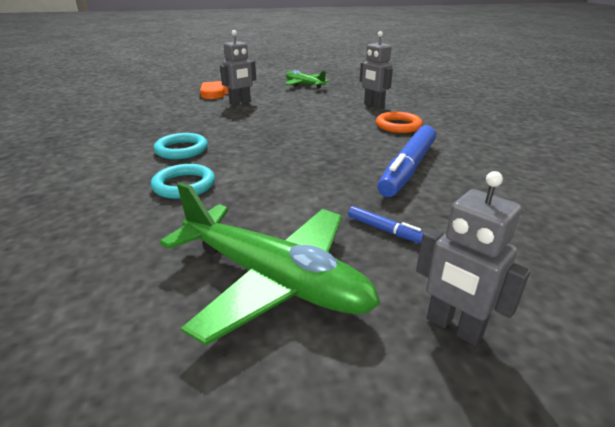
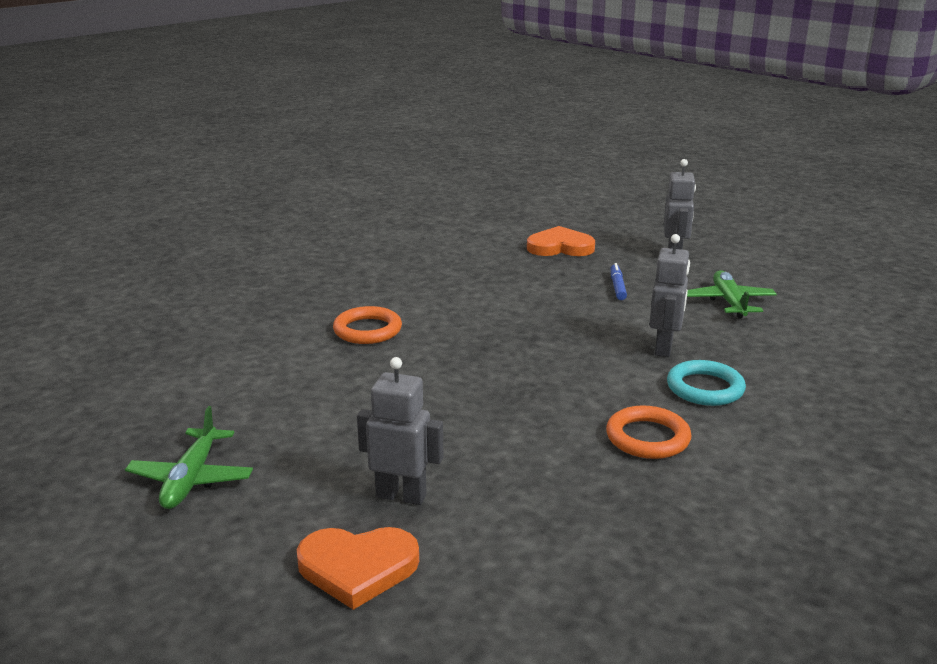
camera: 125 degrees left, 5 degrees down
(181, 150) = (647, 438): turquoise ring -> orange ring
(274, 280) = (729, 302): green plane -> green plane, size x0.57
(373, 105) = (284, 367): grey robot -> grey robot (664, 348)
(408, 168) = (495, 300): blue marker -> none
(532, 245) = (560, 247): none -> orange heart

